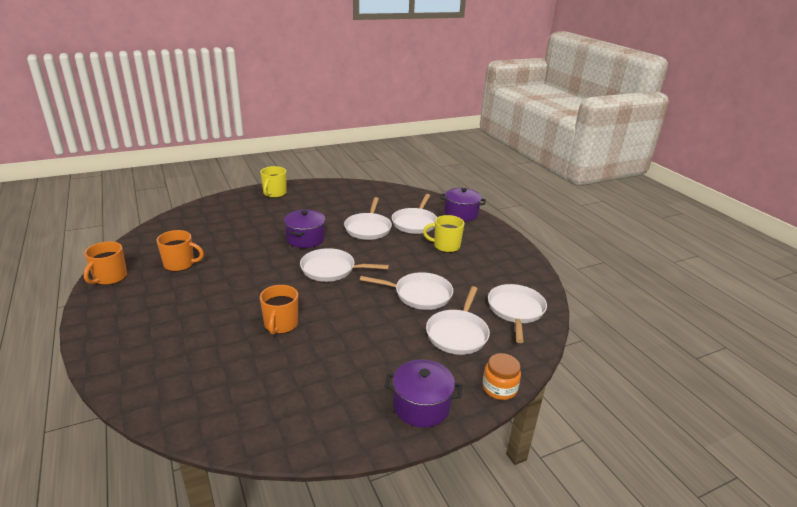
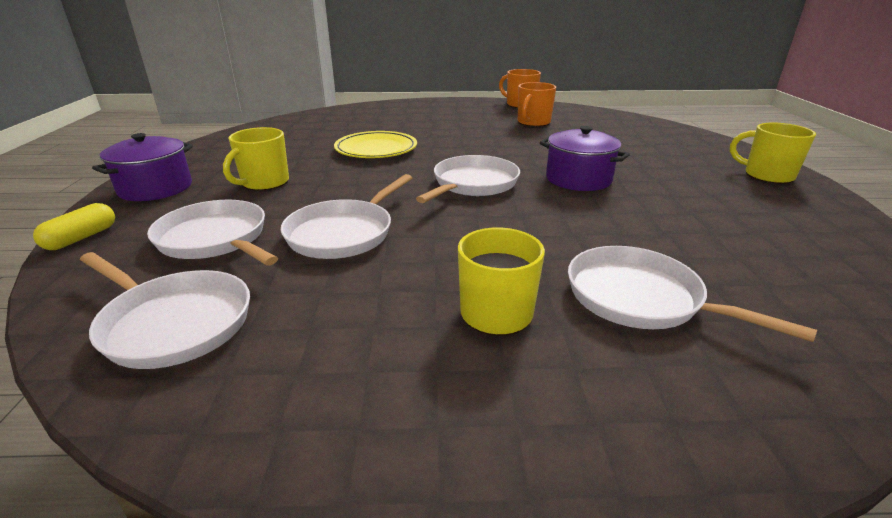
camera: 115 degrees right, 0 degrees up
(281, 325) = (376, 149): orange mug -> yellow plate
(368, 228) = (612, 233): white pan -> none
(378, 353) = (264, 183): none -> yellow mug
(461, 214) = (722, 421): purple pot -> none
(499, 388) = (81, 238): orange jar -> yellow capsule

